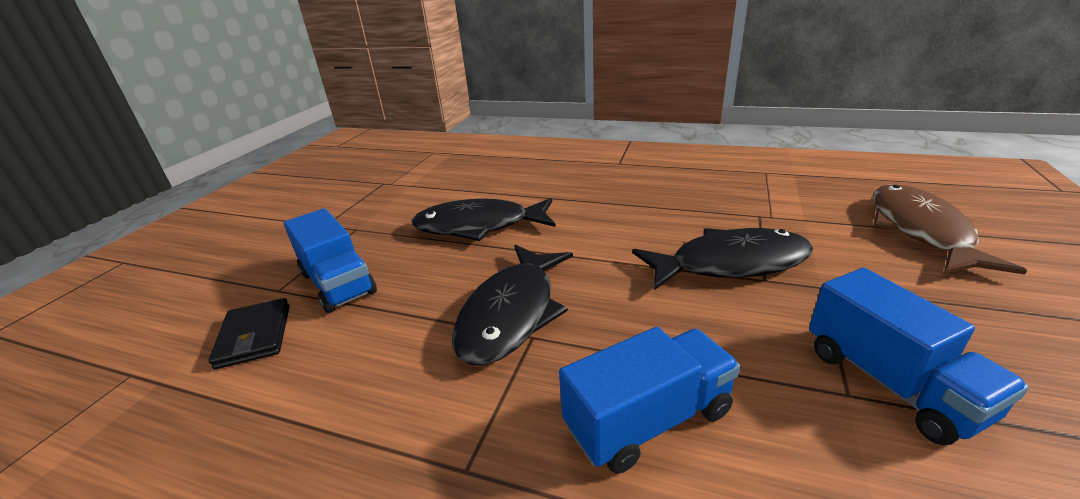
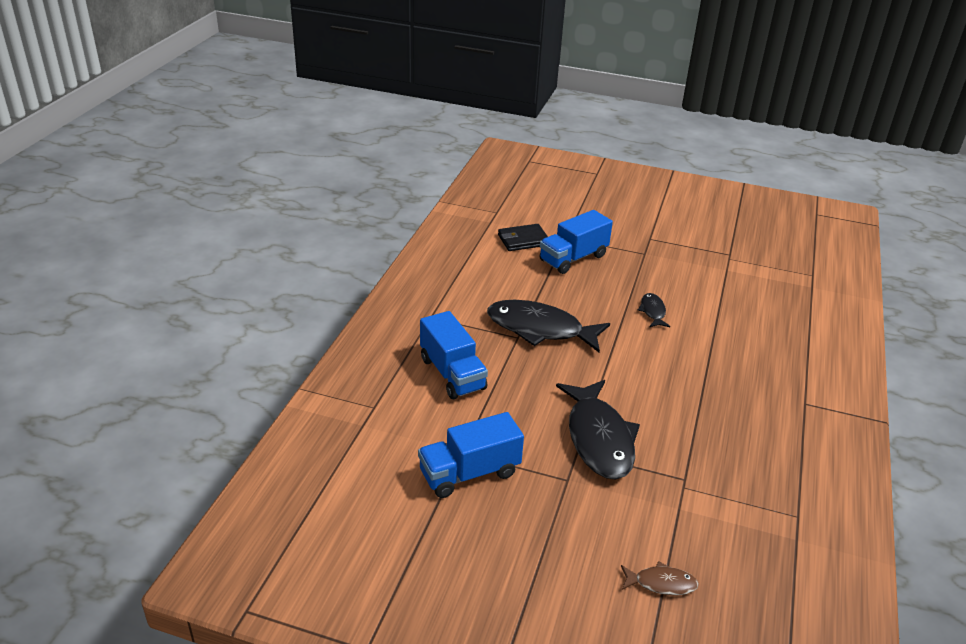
camera: 85 degrees right, 5 degrees up
(479, 226) = (652, 311): black fish -> black fish, size x0.46
(920, 231) = (661, 583): brown fish -> brown fish, size x0.46

